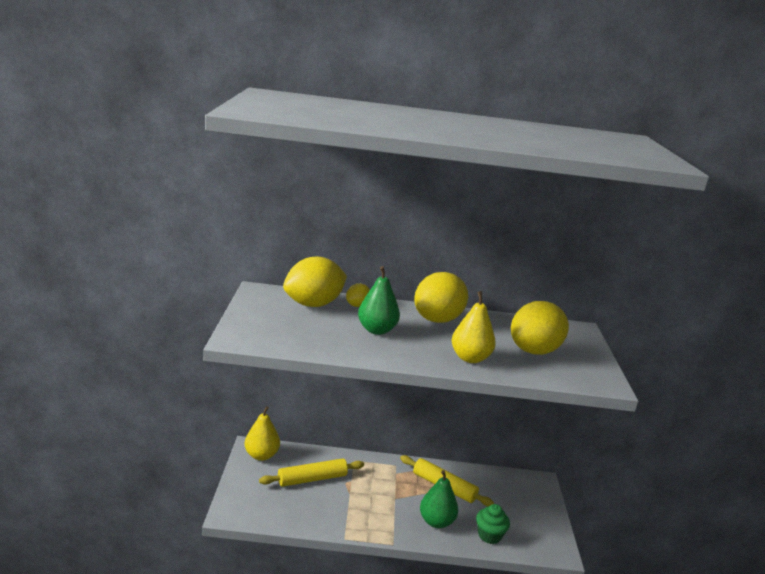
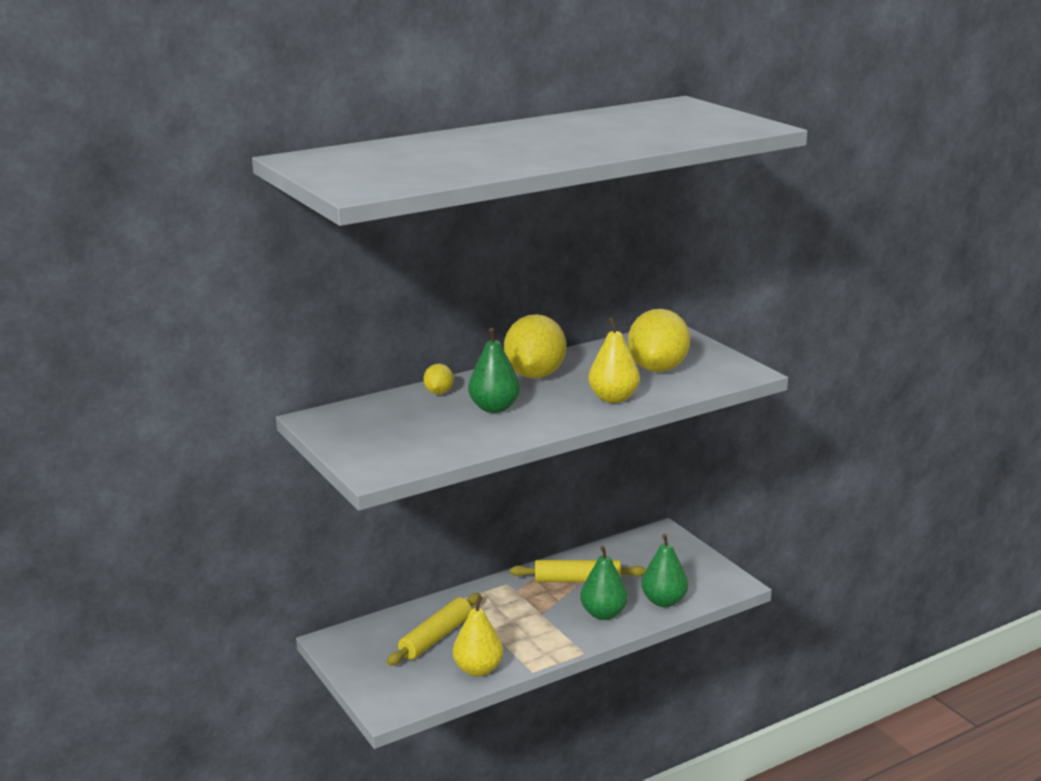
camera: 30 degrees left, 0 degrees up
(261, 455) = (351, 642): yellow pear -> yellow pear (478, 669)
(313, 304) = (393, 409): yellow lemon -> none
(489, 535) = (664, 601): green cupcake -> green pear

